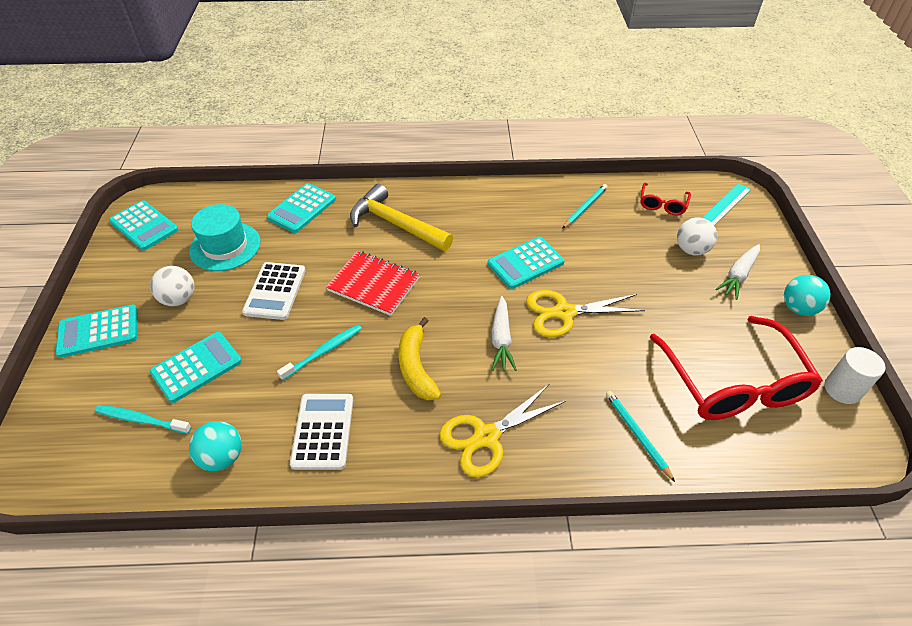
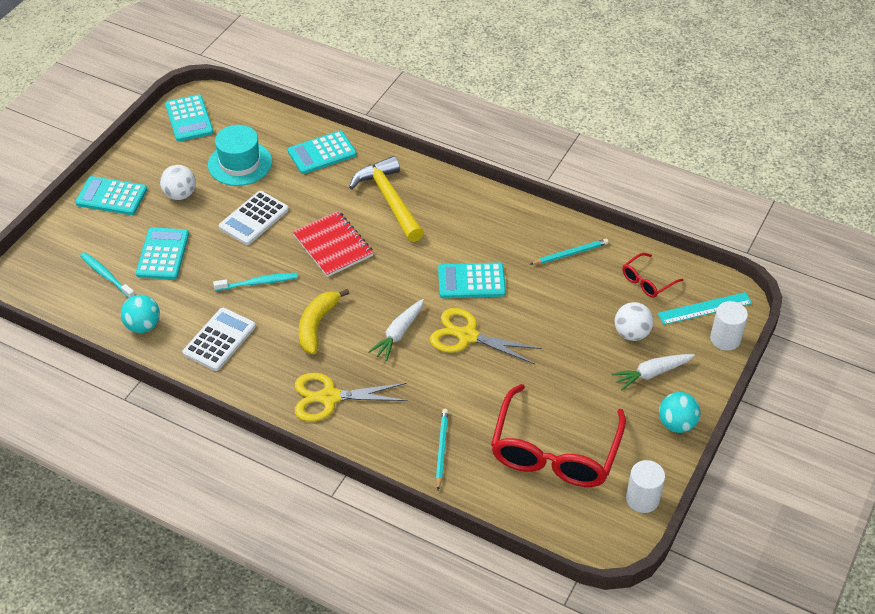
camera: 30 degrees right, 0 degrees up
(197, 367) = (163, 254): turquoise calculator -> turquoise calculator turned 75 degrees counterclockwise
(760, 223) = (725, 339): none -> white cylinder

